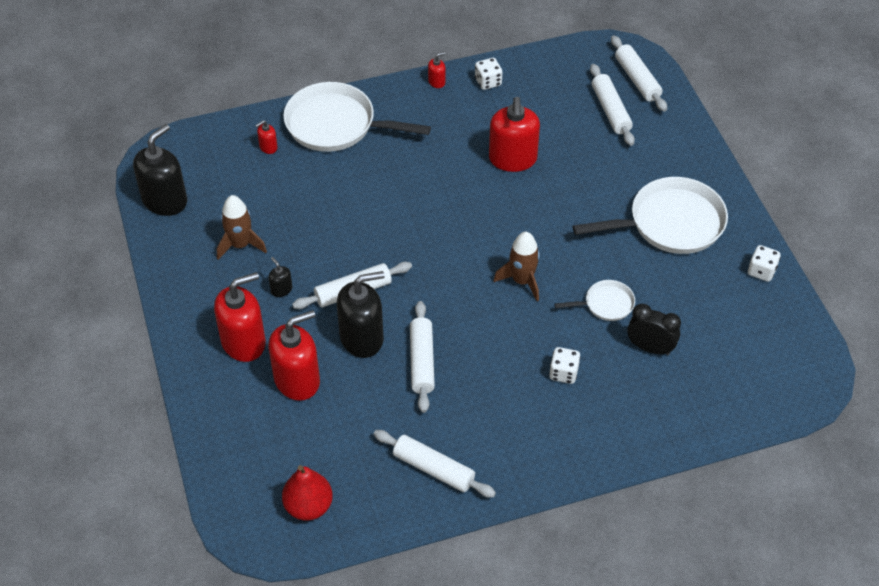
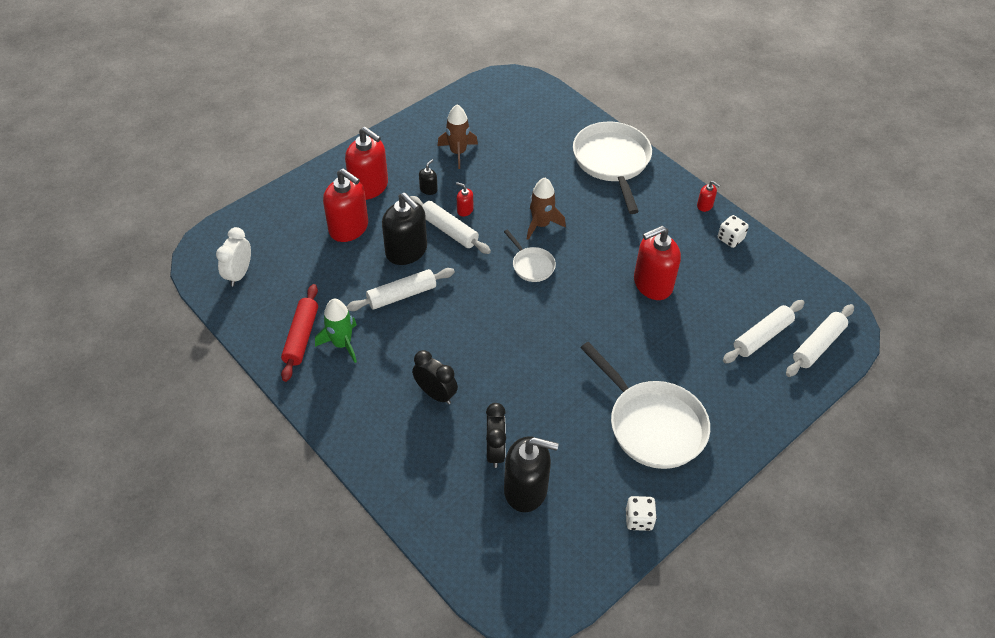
camera: 65 degrees right, 0 degrees up
(165, 200) = (475, 99): black soap dispenser -> black soap dispenser (526, 489)
(268, 147) = (562, 132): red soap dispenser -> red soap dispenser (465, 210)
(308, 506) = (239, 274): red pear -> white clock
(434, 469) = (301, 337): white rolling pin -> red rolling pin
(461, 434) = (342, 344): none -> green rocket
(522, 281) = (520, 333): brown rocket -> brown rocket (541, 224)
(563, 373) = (436, 394): white dice -> black clock
(605, 304) = (527, 402): white pan -> white pan (531, 265)

